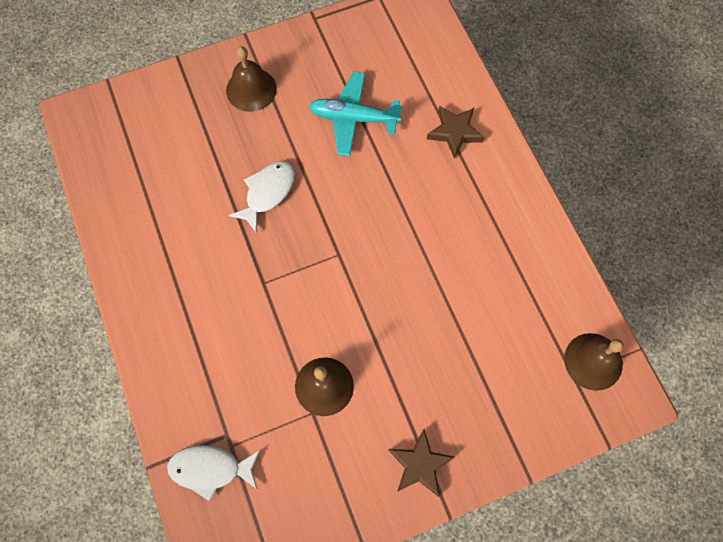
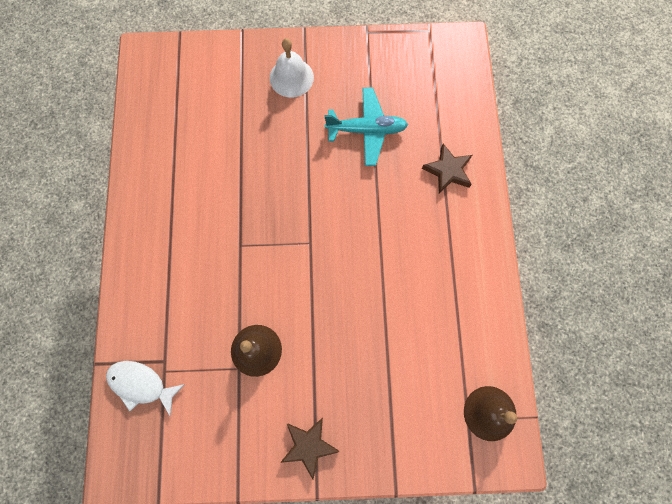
camera: 20 degrees right, 5 degrees up
(251, 89) = (291, 77): brown bell -> white bell
(267, 193) = (272, 170): white fish -> none
(353, 118) = (366, 130): turquoise plane -> turquoise plane turned 150 degrees clockwise

